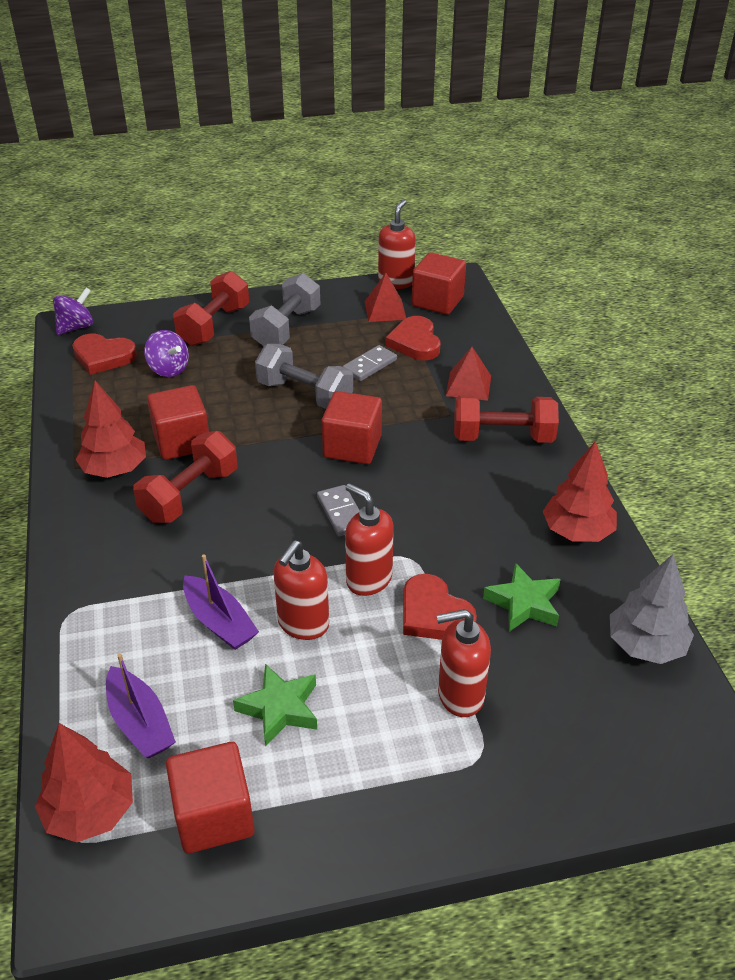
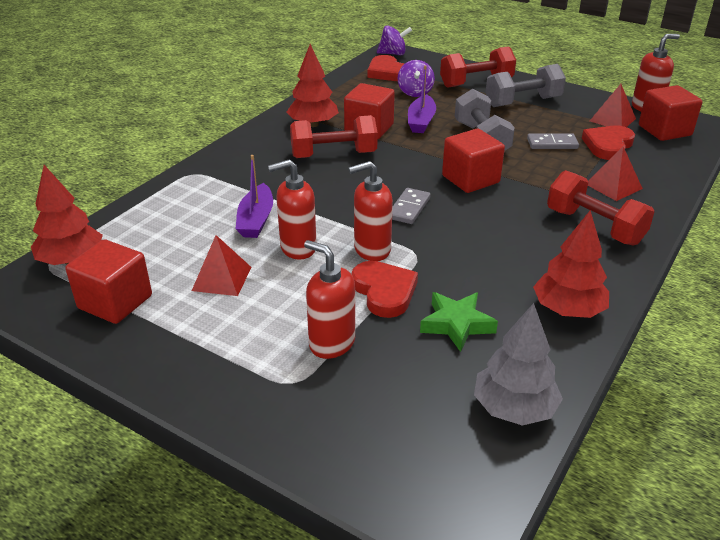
camera: 45 degrees right, 5 degrees down
(140, 723) = (149, 239): purple boat -> purple boat (421, 121)
(280, 709) = (221, 278): green star -> red pyramid
(368, 579) = (371, 250): red soap dispenser -> red soap dispenser turned 105 degrees counterclockwise
(434, 614) = (384, 291): red heart -> red heart turned 150 degrees clockwise

